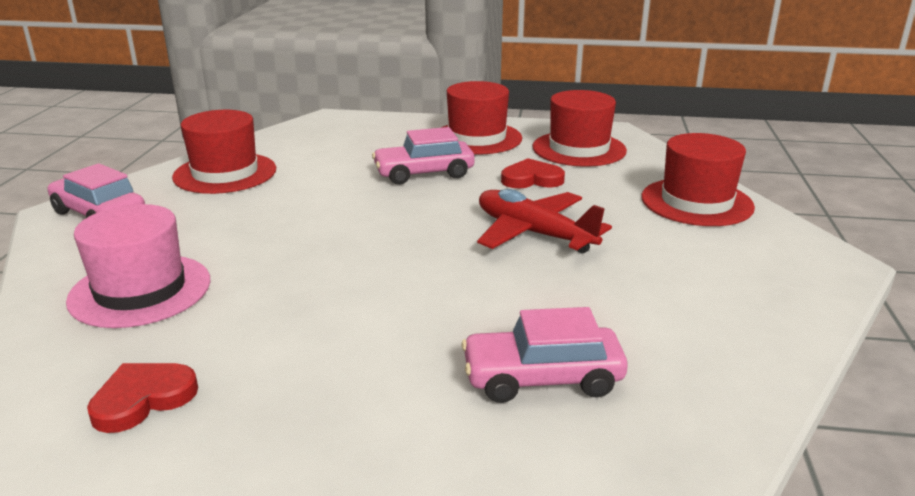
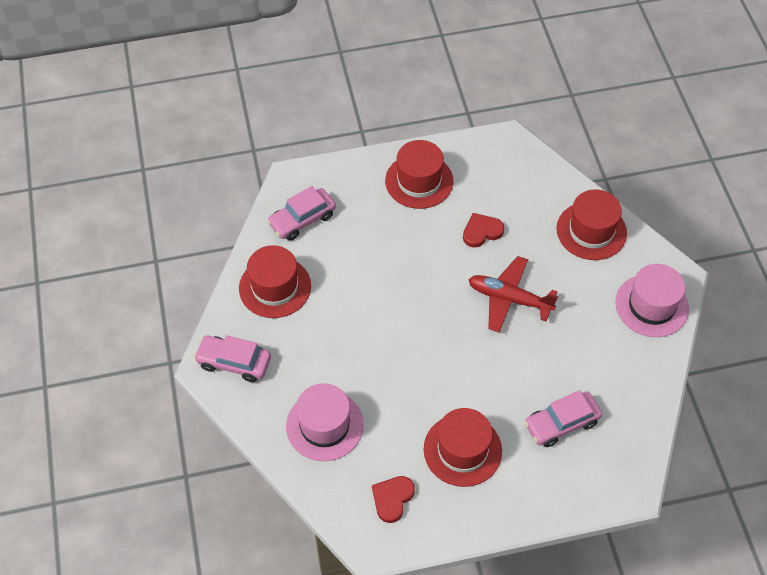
camera: 20 degrees left, 30 degrees up
(424, 173) = (408, 246): pink car -> pink car (302, 219)
(579, 149) = (496, 177): red hat -> red hat (462, 450)
(779, 281) = (651, 305): none -> pink hat

